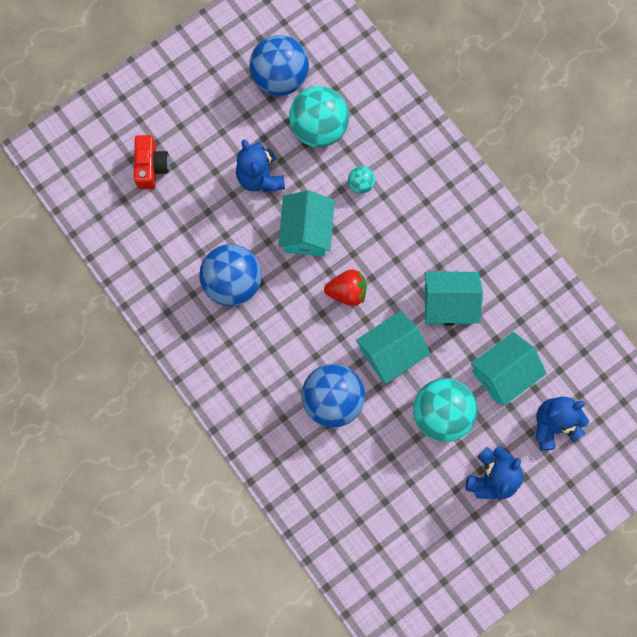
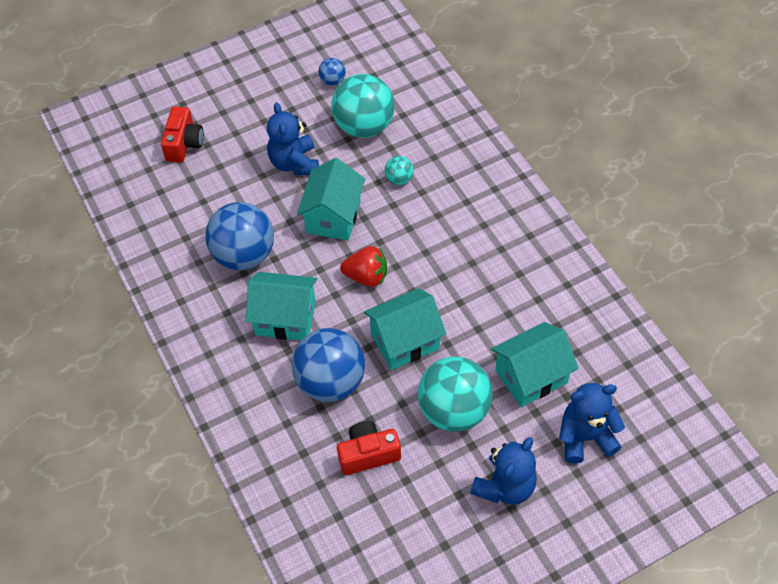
camera: 10 degrees right, 20 degrees down
(280, 78) = (332, 81): blue ball -> blue ball, size x0.45
(375, 463) = (368, 454): none -> red camera
(448, 304) = (477, 300): turquoise house -> turquoise house (285, 318)

